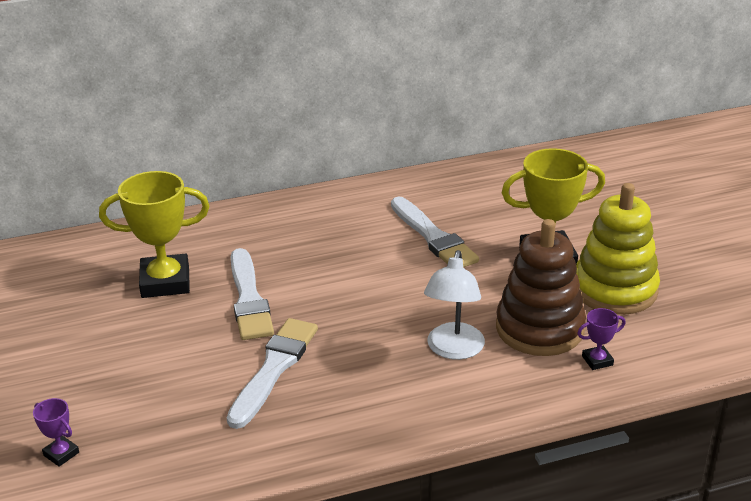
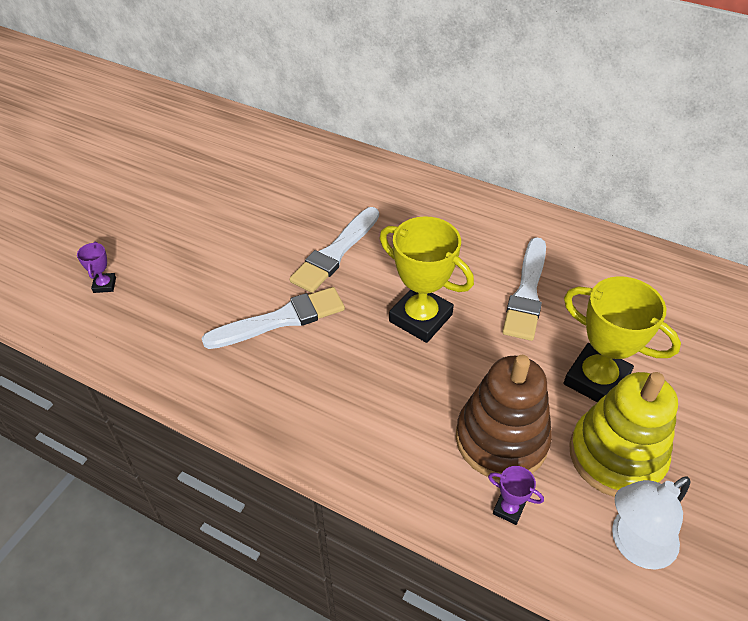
camera: 45 degrees right, 15 degrees up
(165, 282) = (305, 203): yellow trophy -> yellow trophy (420, 318)
(453, 350) = (412, 403): white lamp -> white lamp (633, 545)

